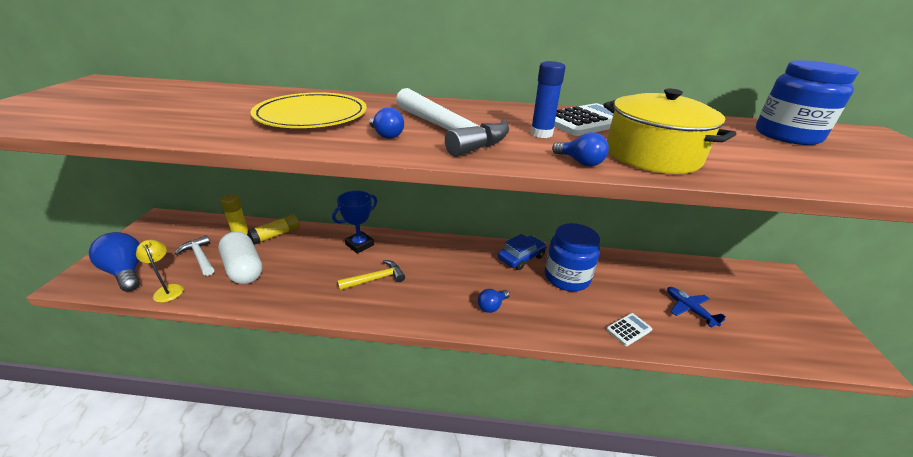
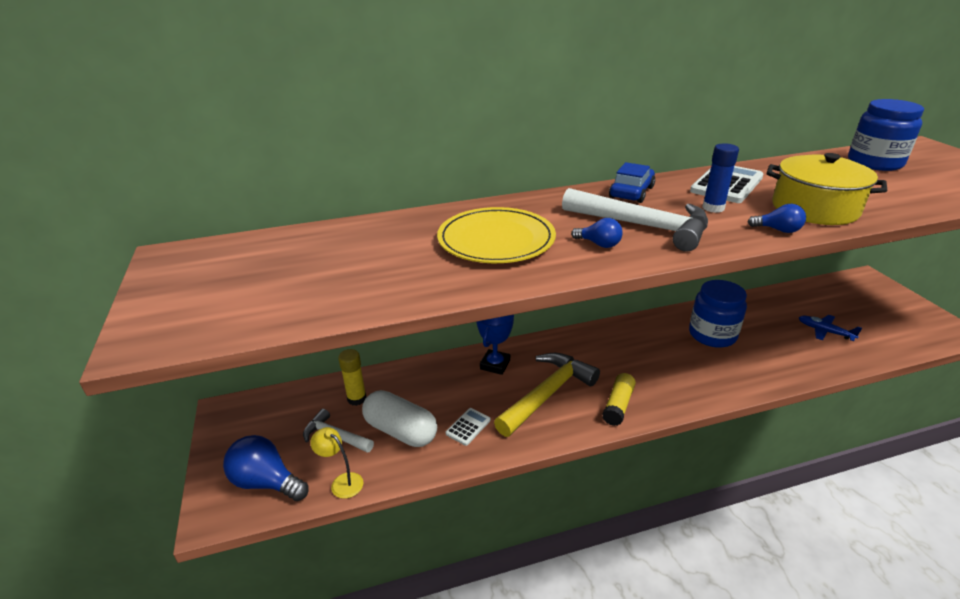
camera: 20 degrees left, 0 degrees up
(276, 235) = (393, 383): yellow glue stick -> yellow glue stick (618, 405)
(375, 279) = (547, 394): yellow hammer -> yellow hammer, size x1.77
(492, 306) = (675, 383): blue light bulb -> none
(521, 257) = (658, 328): blue car -> blue car (631, 192)
(628, 329) = (795, 365): white calculator -> white calculator (468, 427)

